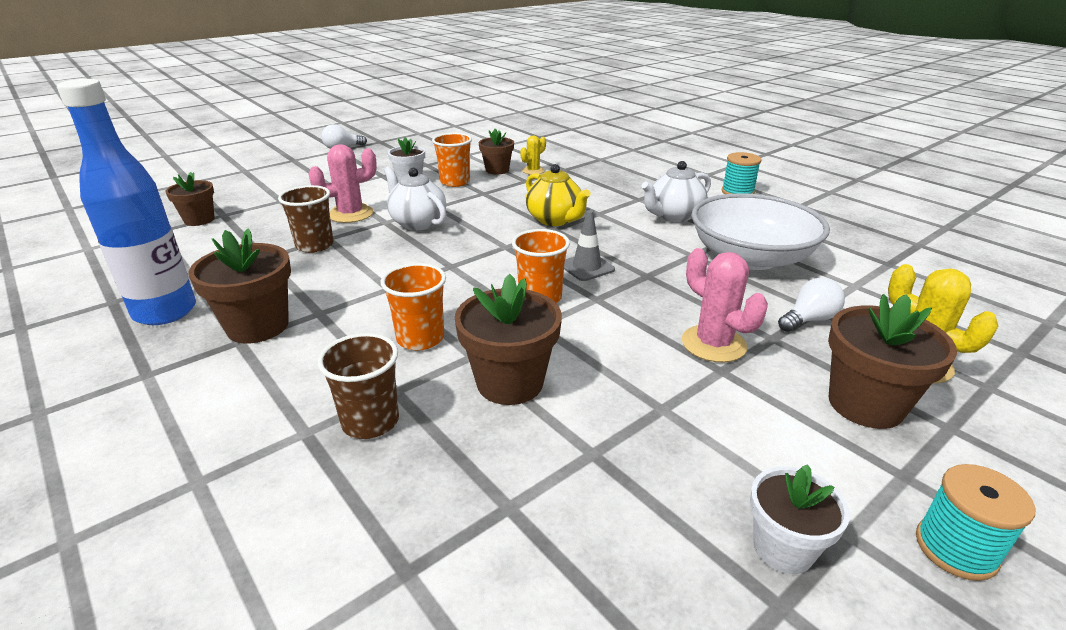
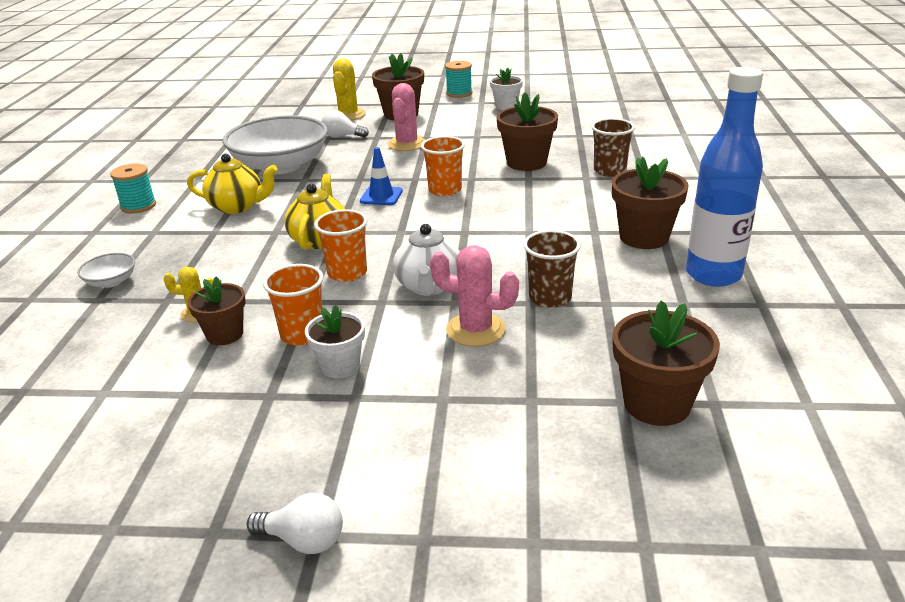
camera: 135 degrees left, 0 degrees up
(199, 220) = (657, 403): brown flower pot -> brown flower pot, size x1.56
(420, 338) = (546, 194): orange cup -> orange cup (347, 273)
(586, 267) = (381, 196): grey traffic cone -> blue traffic cone
(617, 164) = (111, 281): none -> white bowl
(674, 216) = (237, 207): white teapot -> yellow teapot

